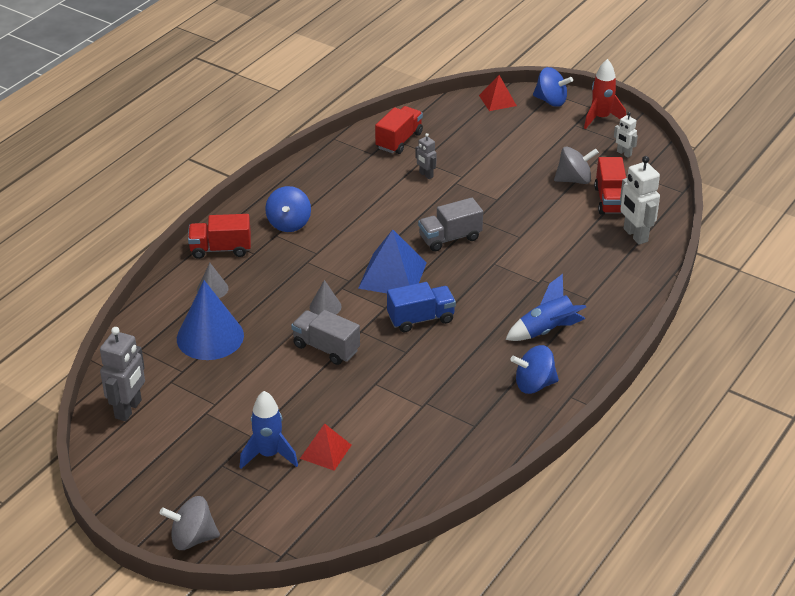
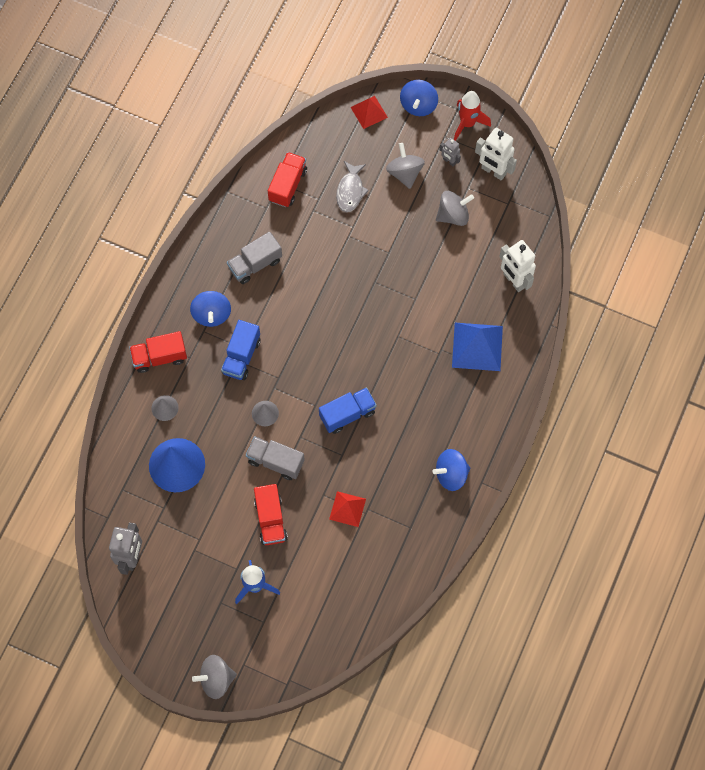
camera: 10 degrees left, 30 degrees up
(312, 259) = (241, 356): none -> blue truck
(325, 451) = (298, 575): red pyramid -> red pyramid (347, 509)
(392, 275) = (314, 365): blue pyramid -> blue pyramid (477, 346)
(426, 175) = (320, 229): grey robot -> grey robot (449, 161)
(450, 238) = (355, 310): grey truck -> grey truck (255, 264)
(465, 151) = (350, 191): none -> grey fish
(527, 145) = (405, 173): none -> grey spinning top
(547, 330) = (453, 411): blue rocket -> none
(551, 101) = (418, 105): blue spinning top -> blue spinning top turned 90 degrees clockwise
(610, 200) = (488, 238): red truck -> red truck (270, 519)
(624, 153) = (493, 171): white robot -> white robot, size x1.82

